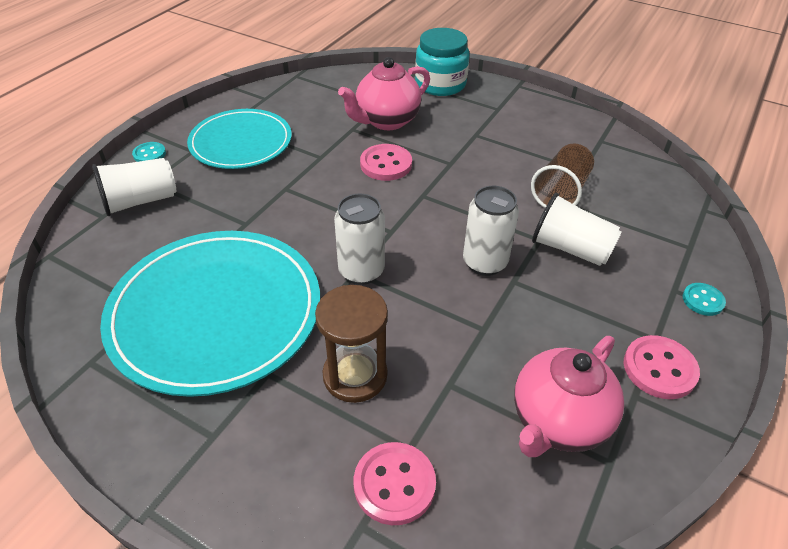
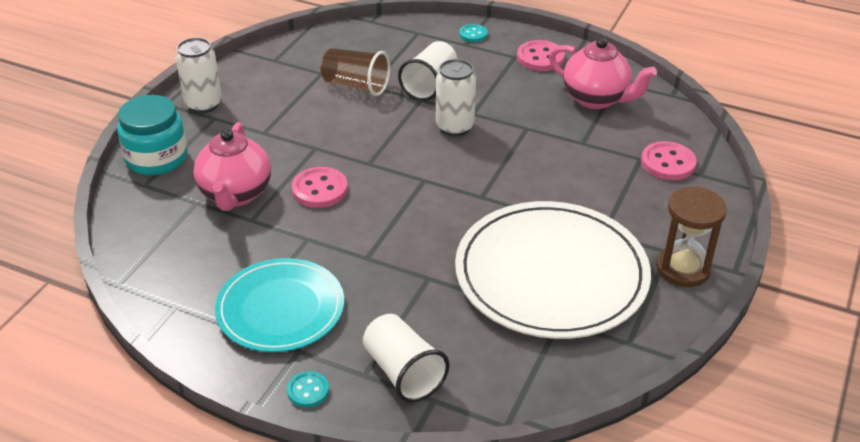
camera: 95 degrees left, 5 degrees down
(216, 313) = (551, 274): turquoise plate -> white plate
(355, 375) = (590, 187): brown hourglass -> brown hourglass (683, 268)
(361, 271) = (479, 193): white can -> white can (203, 104)
(386, 121) = (235, 194): pink teapot -> pink teapot turned 45 degrees clockwise

